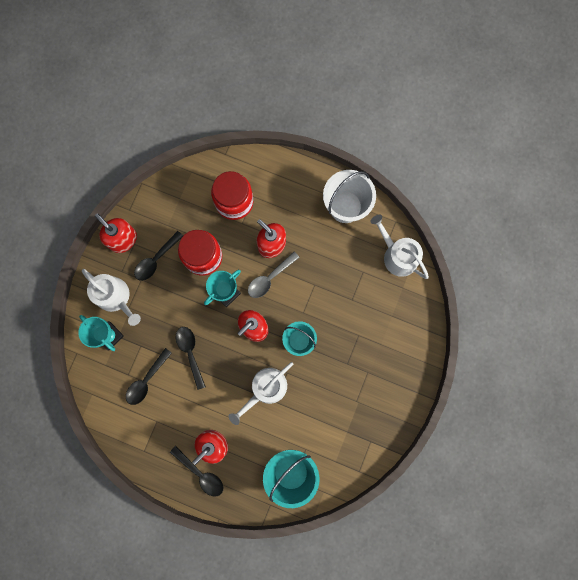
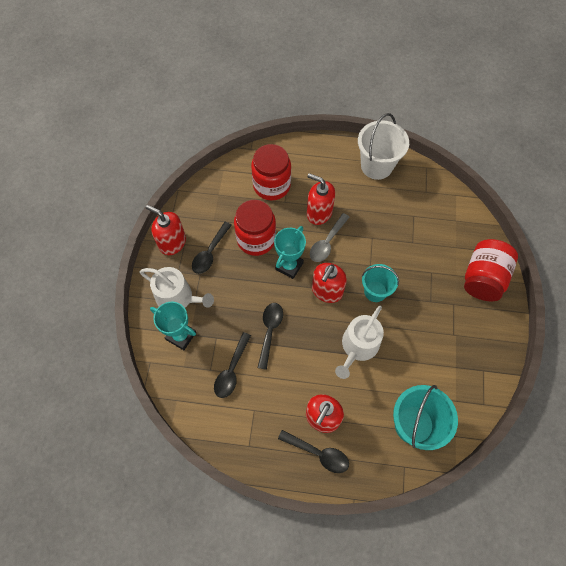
camera: 15 degrees left, 15 degrees down
(190, 353) = (270, 331): black spoon -> black spoon turned 45 degrees clockwise
(397, 255) = (439, 194): white watering can -> none
(405, 354) = (483, 278): none -> red jar

